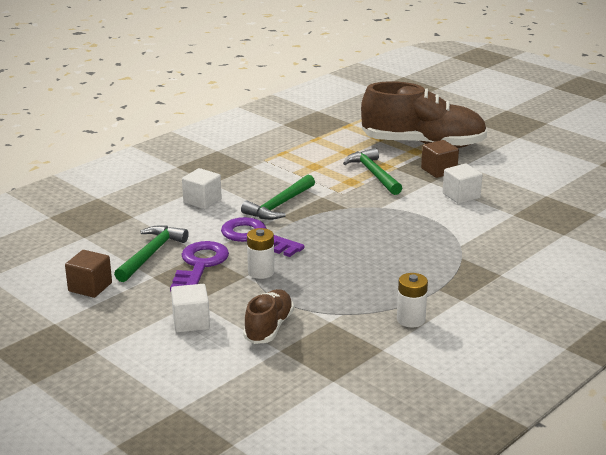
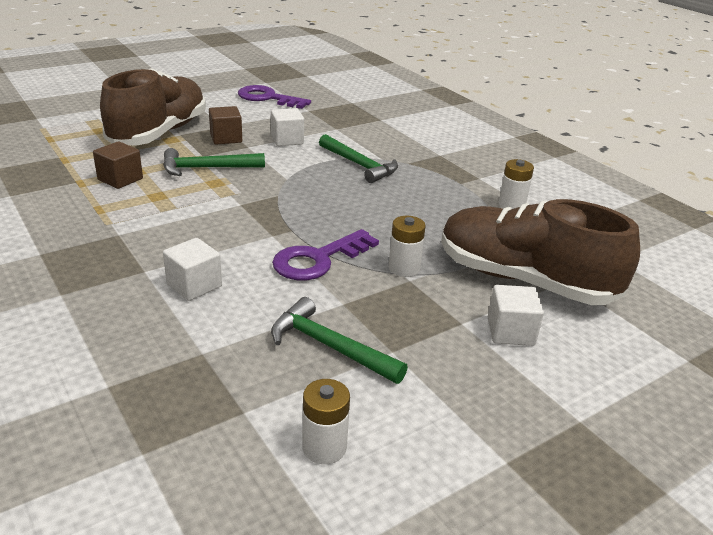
camera: 80 degrees left, 5 degrees up
(59, 263) = (324, 447): none -> white battery
(90, 287) = (408, 415): brown cube -> brown cube (120, 179)
(200, 265) = (374, 309): purple key -> purple key (268, 98)
(269, 328) = (524, 280): brown shoe -> brown shoe, size x1.98
(279, 205) = (245, 233): green hammer -> green hammer (359, 165)

